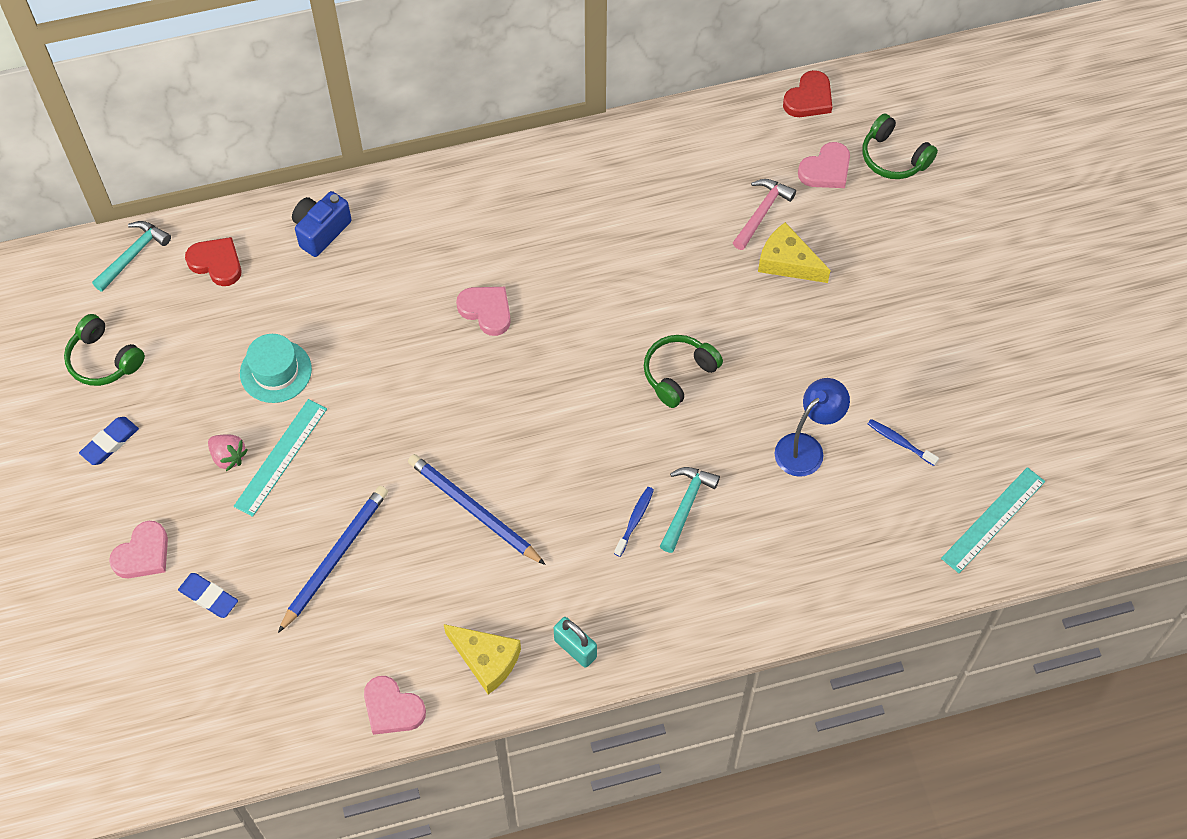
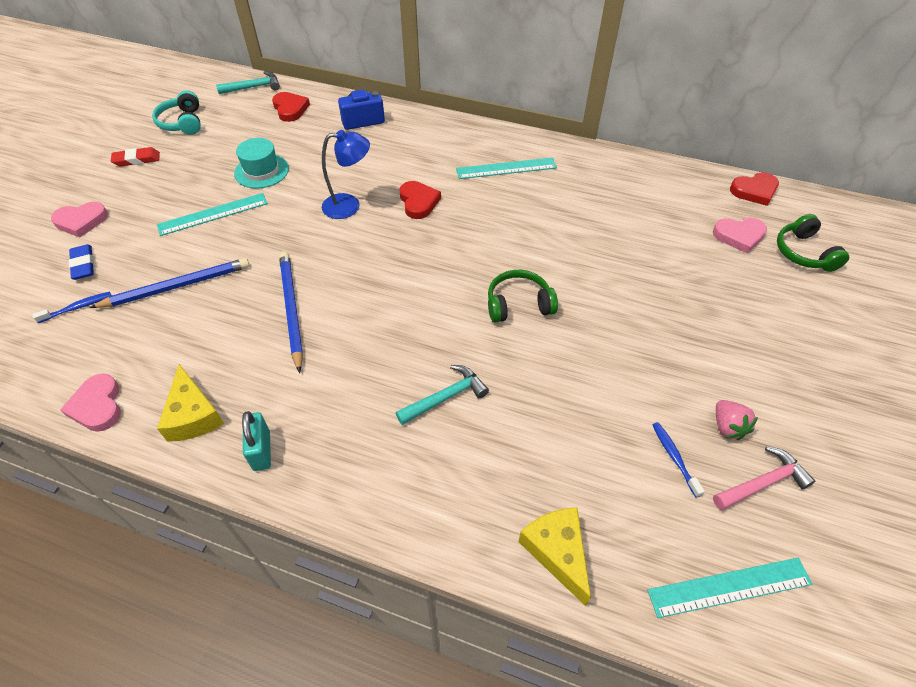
camera: 35 degrees right, 10 degrees down
(104, 360) = (182, 122): green headphones -> turquoise headphones
(110, 443) = (137, 160): blue eraser -> red eraser
(228, 457) = (186, 198): pink strawberry -> pink strawberry (727, 427)
(486, 311) = (418, 202): pink heart -> red heart
(542, 210) = (506, 168): none -> turquoise ruler
(635, 520) = (396, 384): blue toothbrush -> blue toothbrush (77, 307)
(762, 212) = (666, 238): pink hammer -> pink hammer (762, 483)
(787, 262) = (664, 277): yellow cheese -> yellow cheese (557, 552)
(806, 448) = (582, 413): blue lamp -> blue lamp (349, 205)

